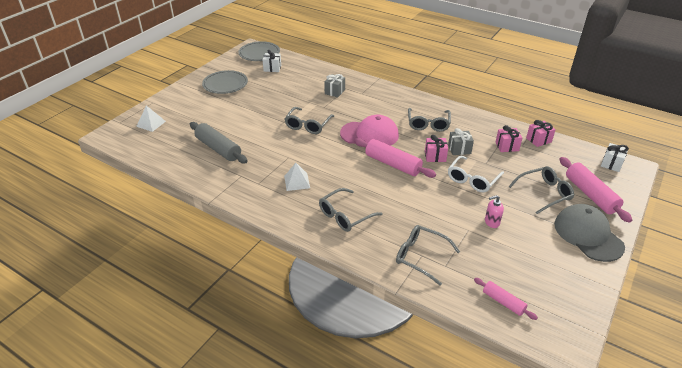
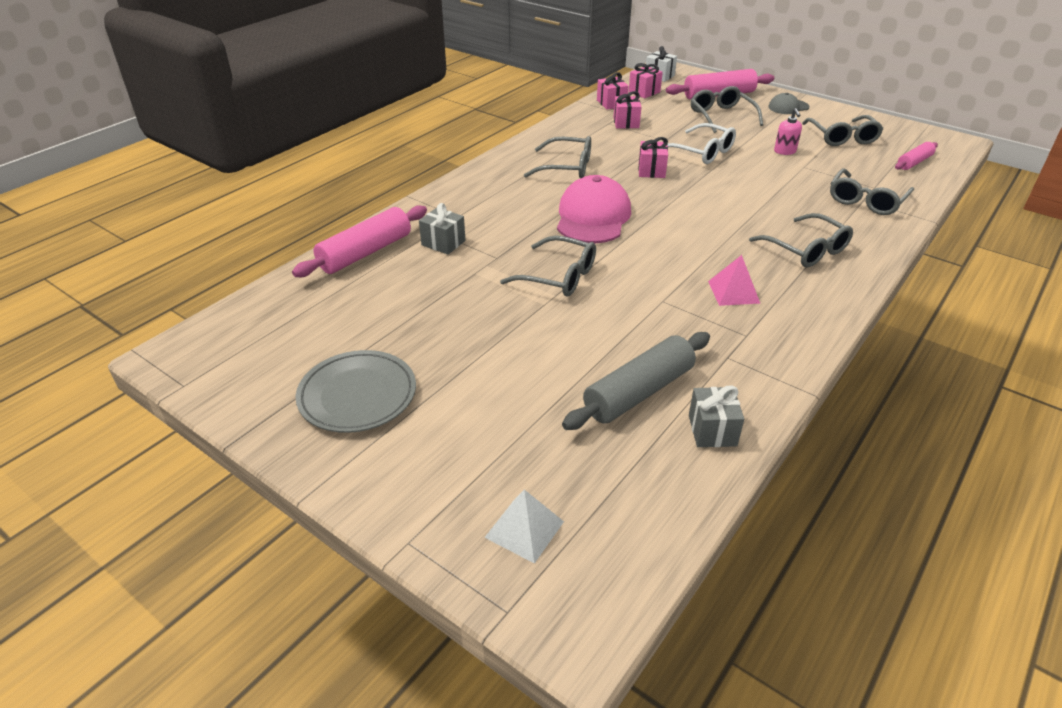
camera: 85 degrees left, 0 degrees up
(259, 54) = (218, 341): grey plate -> none
(272, 68) = (308, 320): white gift -> none
(297, 182) = (733, 292): white pyramid -> pink pyramid
(393, 164) = (673, 203): pink rolling pin -> pink rolling pin (365, 252)
(459, 149) = (633, 152): grey gift -> grey gift (712, 430)
(536, 261) = (842, 137): none -> grey glasses
(570, 155) = (644, 92): none -> pink gift
(588, 235) = (788, 107): grey cap -> grey cap, size x0.52

